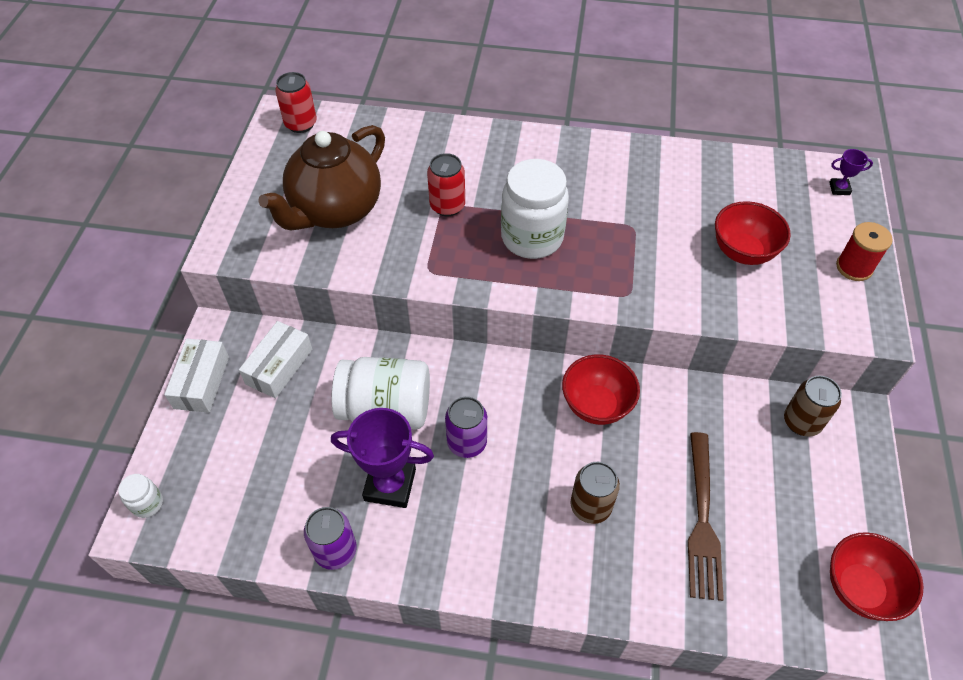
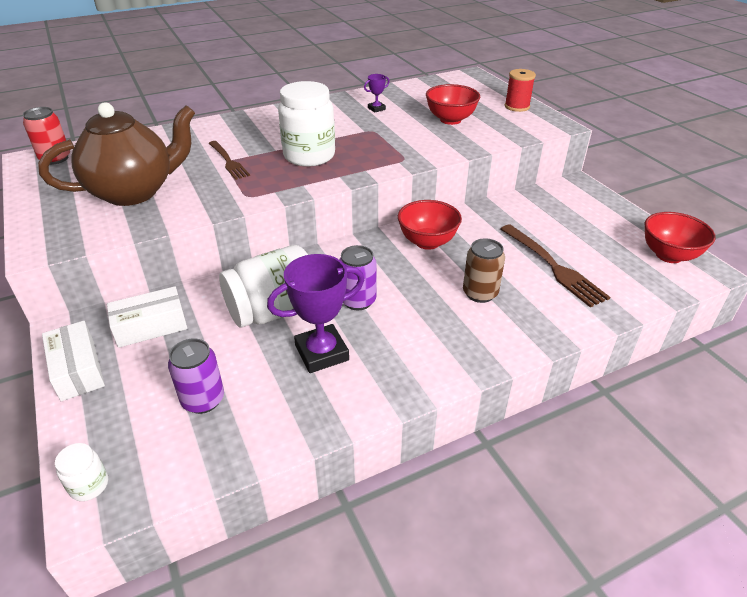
camera: 35 degrees left, 15 degrees down
(279, 366) = (151, 326): white box -> white box turned 75 degrees clockwise
(335, 210) = (134, 192): brown teapot -> brown teapot turned 120 degrees counterclockwise
(335, 550) = (315, 417): purple can -> purple can (203, 400)
(447, 206) = (228, 161): red can -> brown fork
(801, 422) = (553, 199): brown can -> none
(839, 188) = (471, 81): purple trophy -> purple trophy (376, 109)

